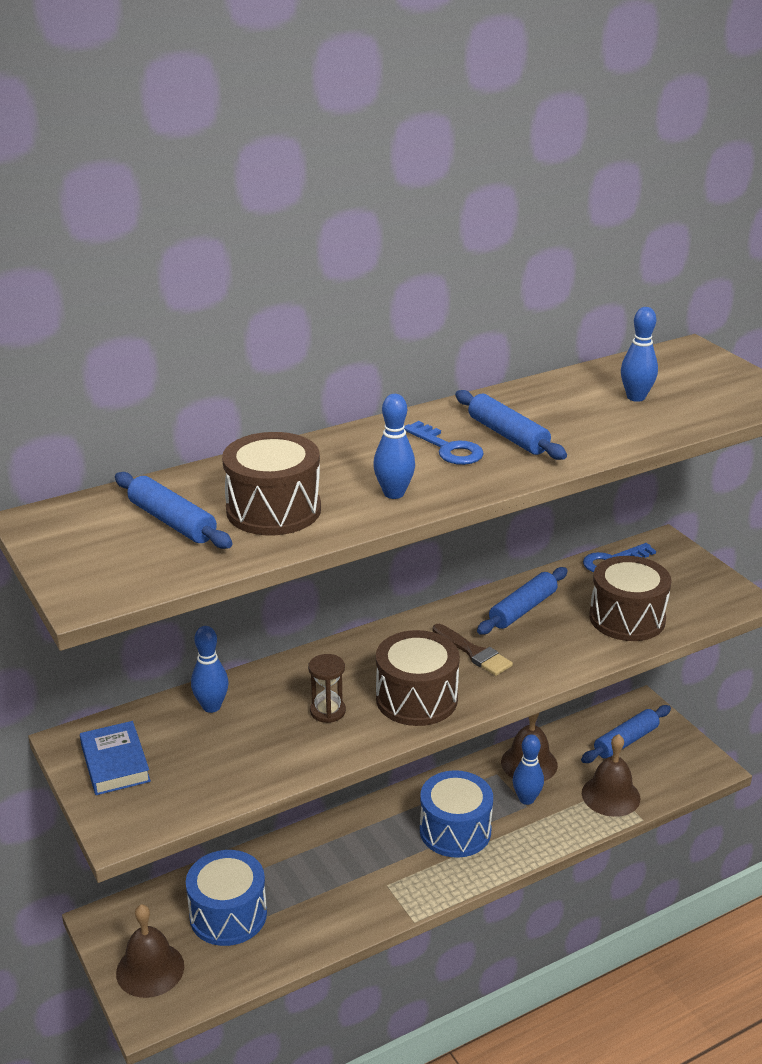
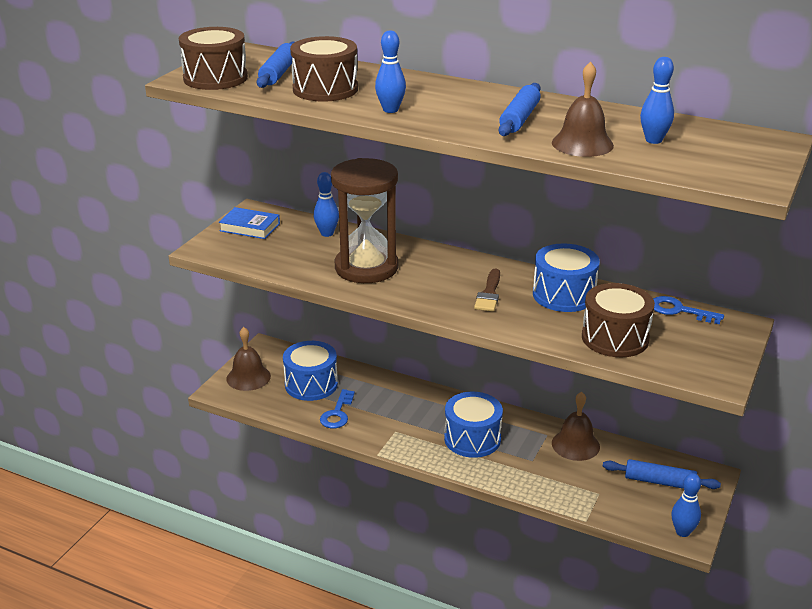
camera: 55 degrees right, 0 degrees up
(115, 763) = (250, 227): blue book -> blue book turned 75 degrees clockwise
(327, 711) = (366, 267): brown hourglass -> brown hourglass, size x2.48
(416, 699) = (415, 291): brown drum -> brown drum (215, 78)
(447, 448) = (471, 108): blue key -> blue key (337, 413)
(523, 609) = (564, 295): blue rolling pin -> blue drum
(526, 799) = (539, 457): blue bowling pin -> blue bowling pin (682, 532)
(610, 795) = (591, 495): brown bell -> brown bell (582, 144)

